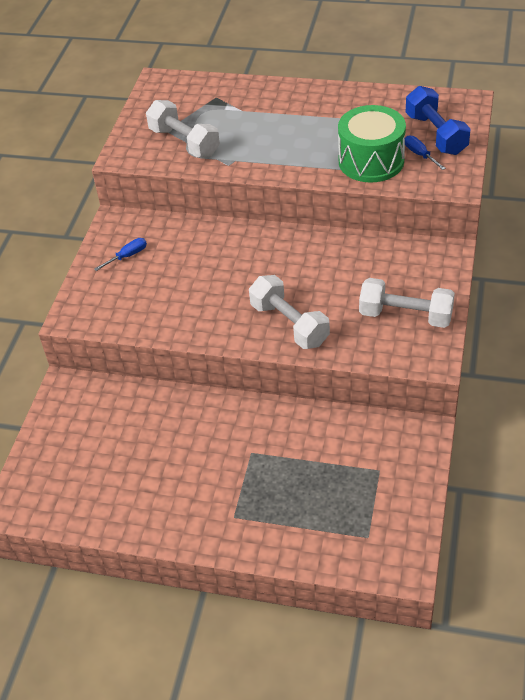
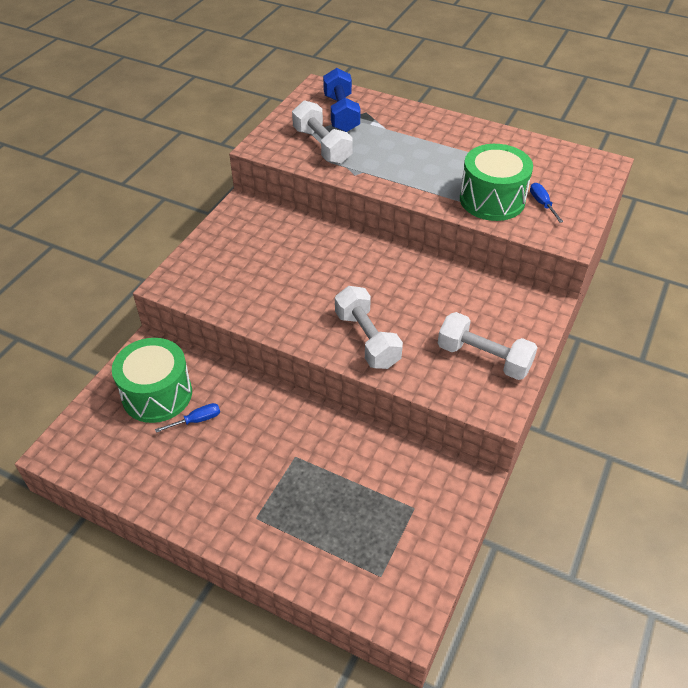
camera: 10 degrees right, 0 degrees up
(93, 428) = (157, 394): none -> green drum
(127, 256) = (239, 240): blue screwdriver -> blue screwdriver (196, 420)
(436, 134) = (564, 188): blue dumbbell -> blue dumbbell (341, 113)

